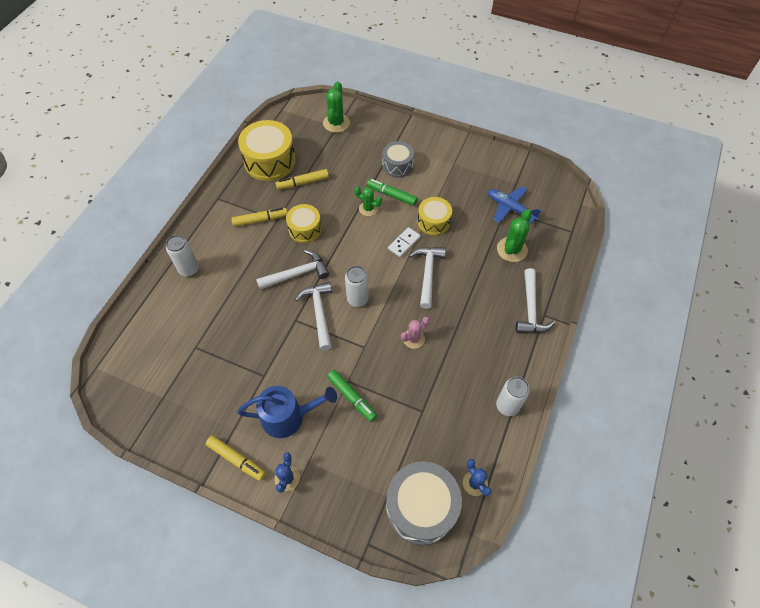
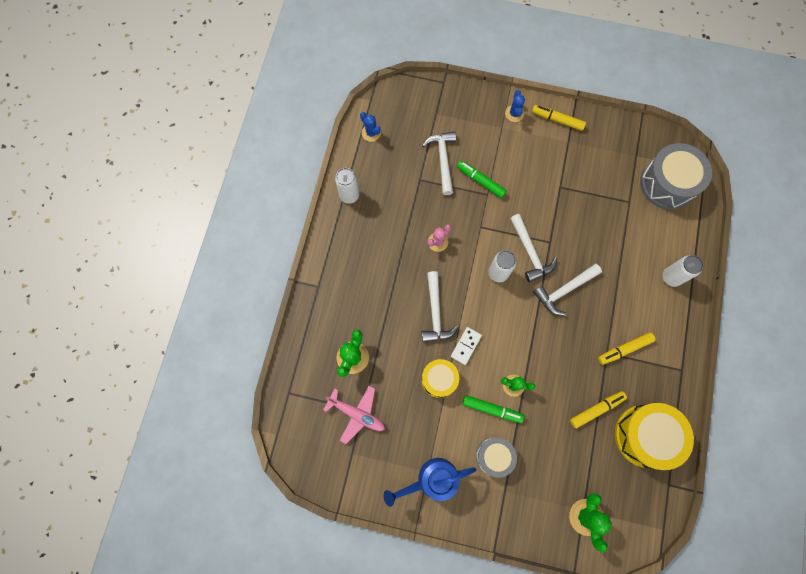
camera: 170 degrees right, 15 degrees up
(288, 416) = (528, 157): blue watering can -> blue watering can (432, 480)
(305, 229) = (573, 345): yellow drum -> none
(421, 507) = (409, 110): grey drum -> grey drum (667, 184)
(510, 208) = (357, 414): blue plane -> pink plane
(530, 309) = (331, 291): white hammer -> white hammer (443, 160)

